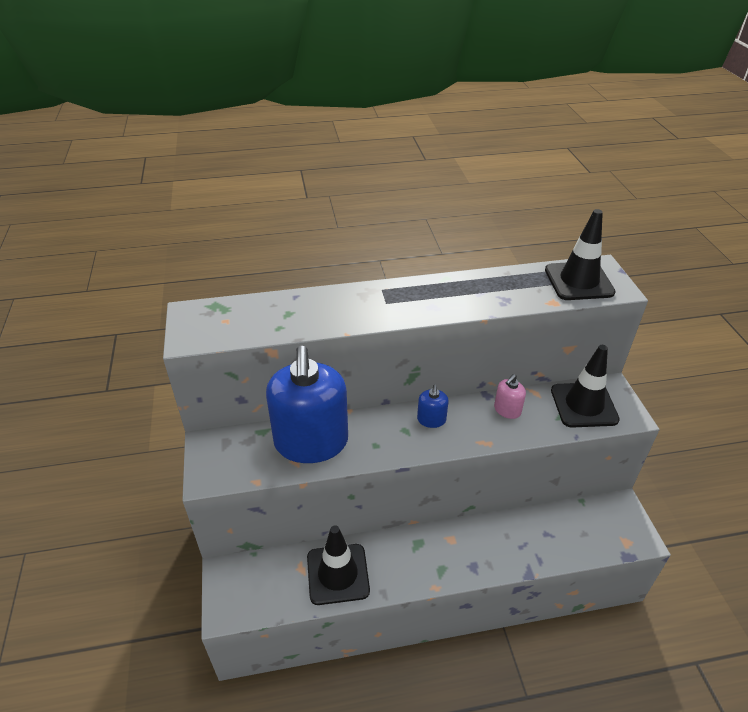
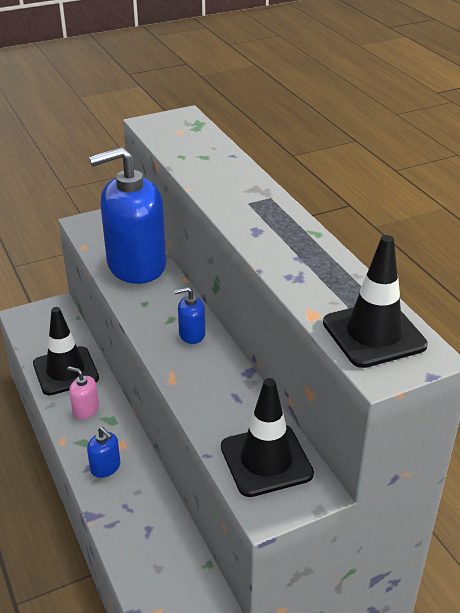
camera: 75 degrees right, 5 degrees down
(476, 555) = (105, 467): none -> blue soap dispenser
(507, 410) = (229, 390): pink soap dispenser -> pink soap dispenser (85, 409)

